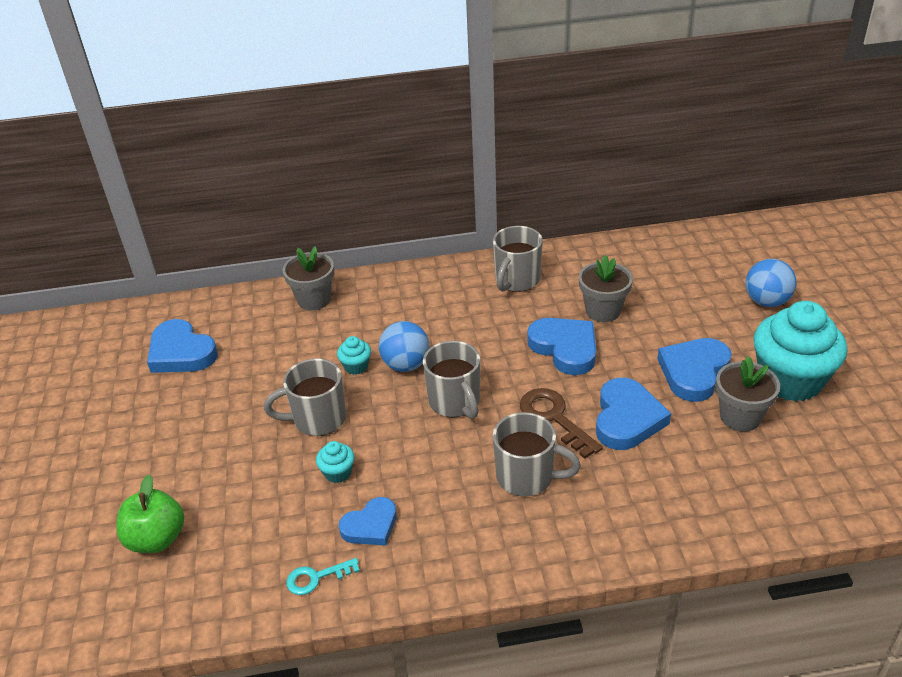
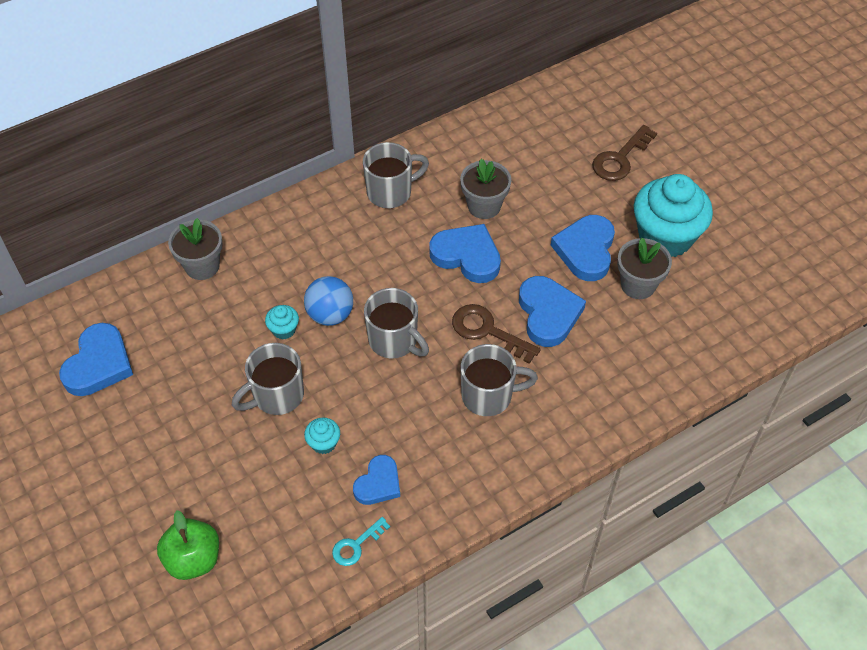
camera: 25 degrees left, 15 degrees up
(181, 352) = (99, 364): blue heart -> blue heart turned 90 degrees counterclockwise
(516, 280) = (391, 192): grey mug -> grey mug turned 120 degrees counterclockwise
(766, 301) = (620, 159): blue ball -> brown key

